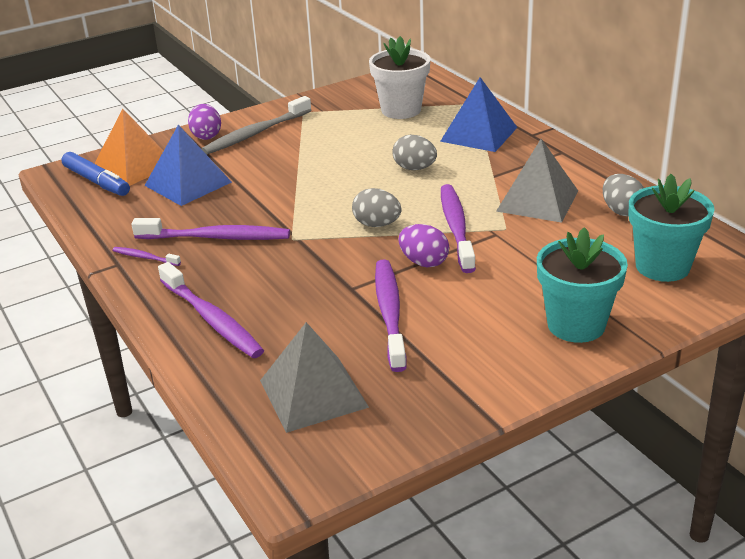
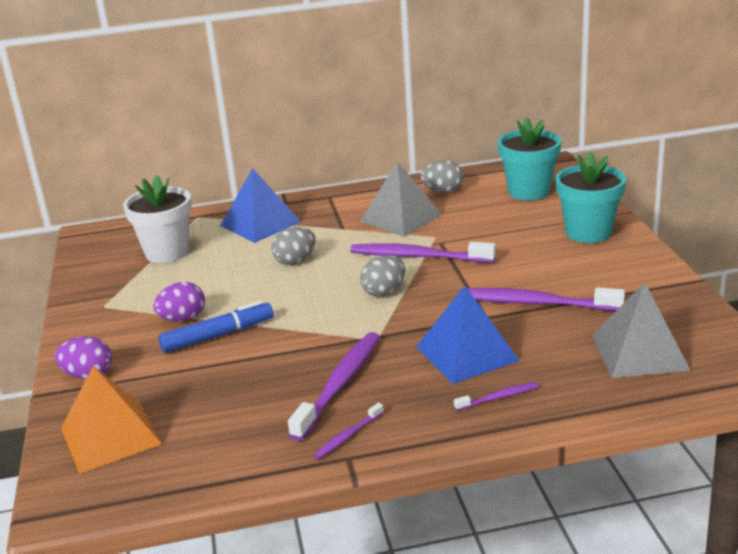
camera: 70 degrees left, 5 degrees down
(97, 181) = (123, 469): blue marker -> blue marker (218, 335)
(188, 183) = (199, 396): blue pyramid -> blue pyramid (466, 353)
(212, 319) = (498, 397): purple toothbrush -> purple toothbrush, size x0.48
(256, 133) = (121, 340): grey toothbrush -> none
(424, 262) = (464, 278): purple egg -> purple egg (183, 319)

